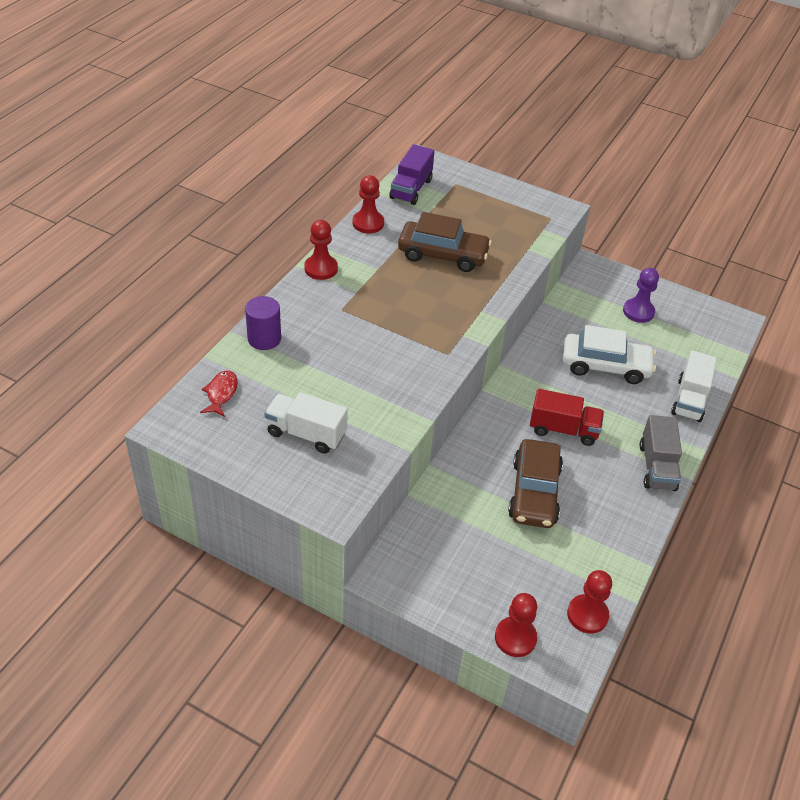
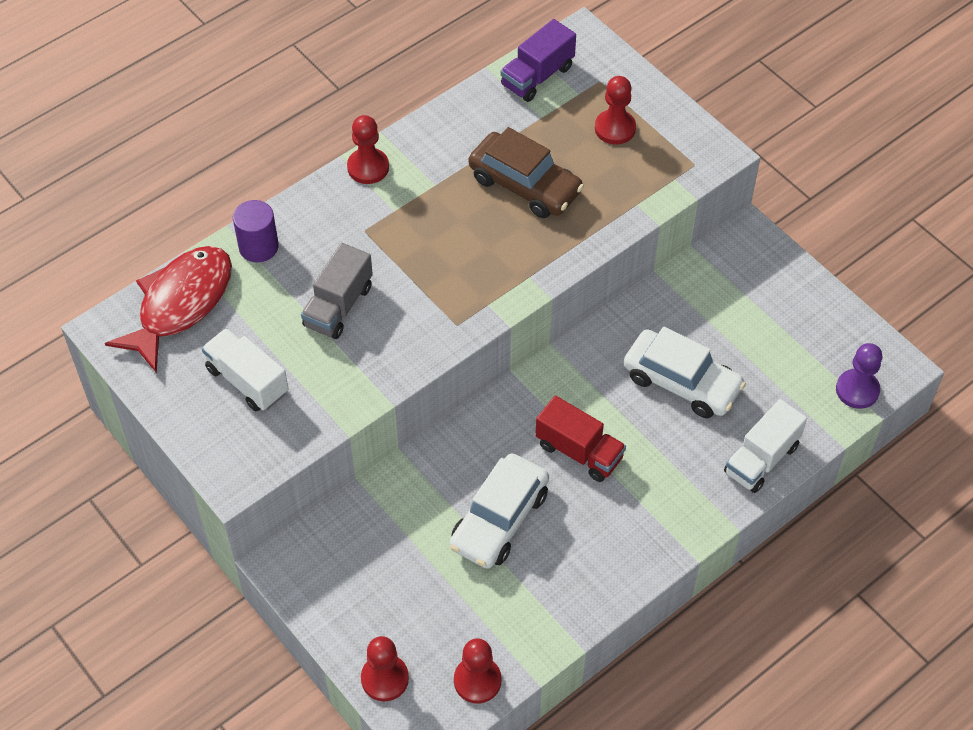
camera: 25 degrees right, 10 degrees up
(221, 393) = (180, 304): red fish -> red fish, size x2.20
(368, 223) = (457, 115): red pawn -> red pawn (615, 128)
(534, 492) = (499, 519): brown car -> white car
(638, 312) = (771, 318): purple pawn -> purple pawn (857, 390)
(657, 467) = (665, 533): grey truck -> grey truck (338, 306)

